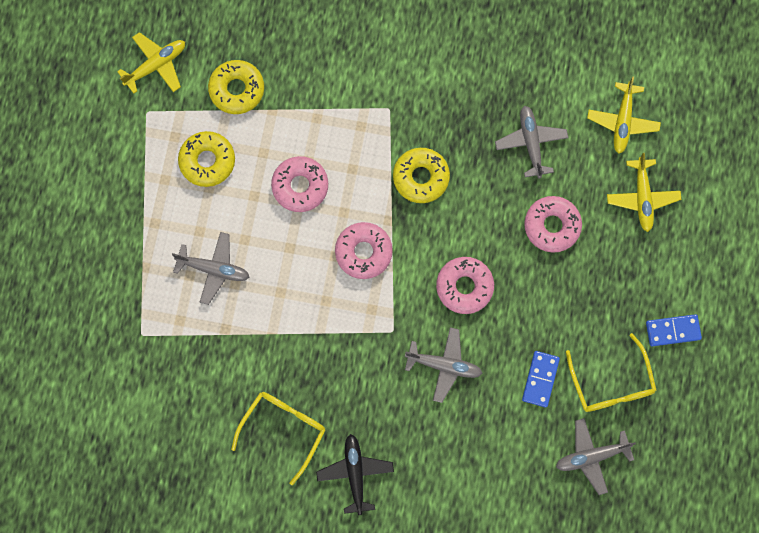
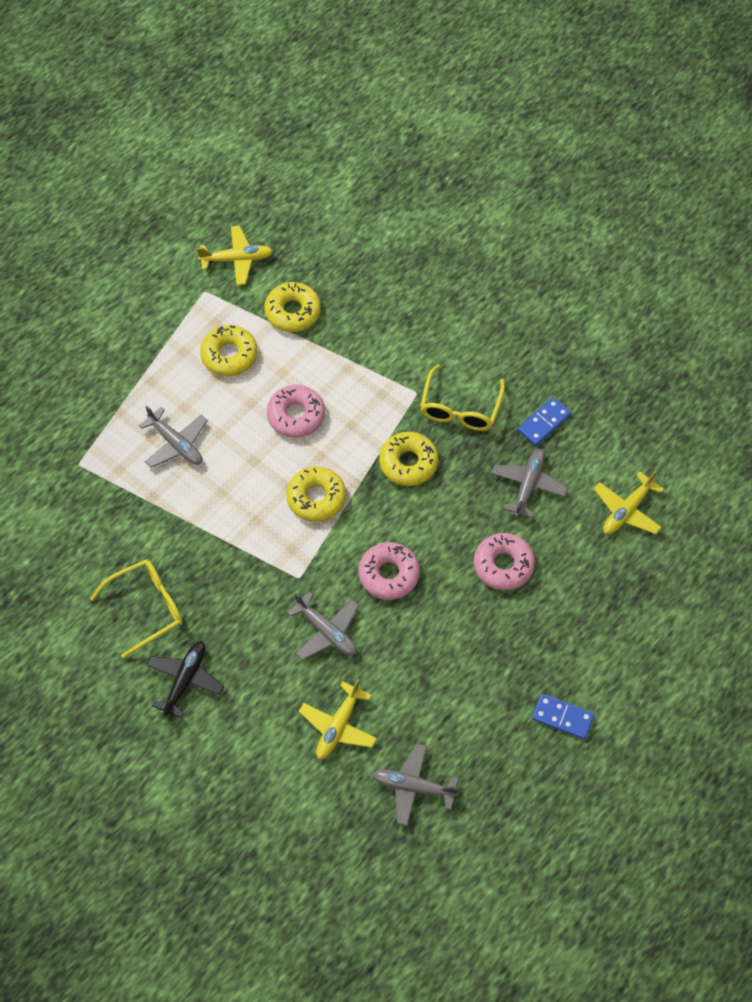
camera: 30 degrees right, 15 degrees down
(363, 252) = (316, 498): pink donut -> yellow donut
(540, 379) = (408, 692): blue domino -> blue domino (544, 423)
(611, 383) = (473, 732): yellow glasses -> yellow glasses (460, 408)
(642, 197) = (605, 585): yellow plane -> yellow plane (338, 726)

